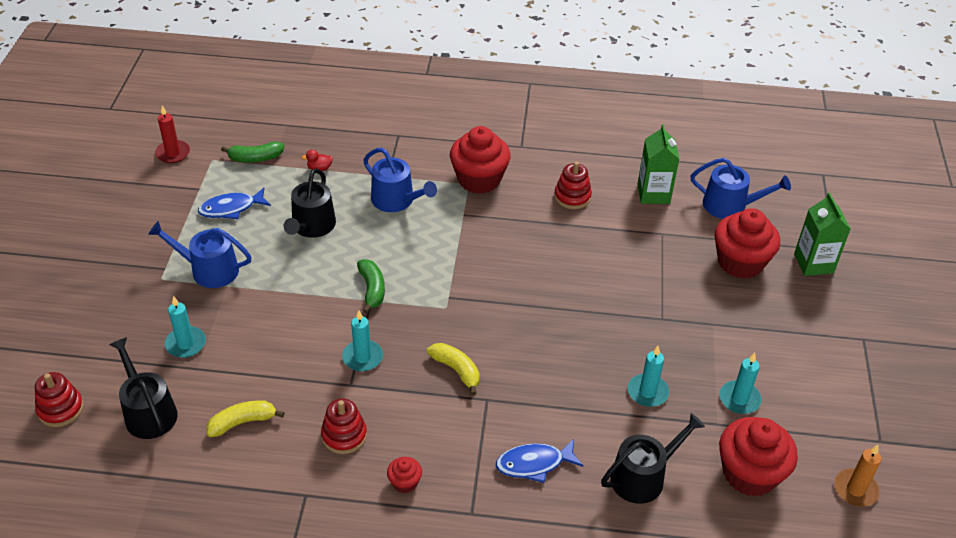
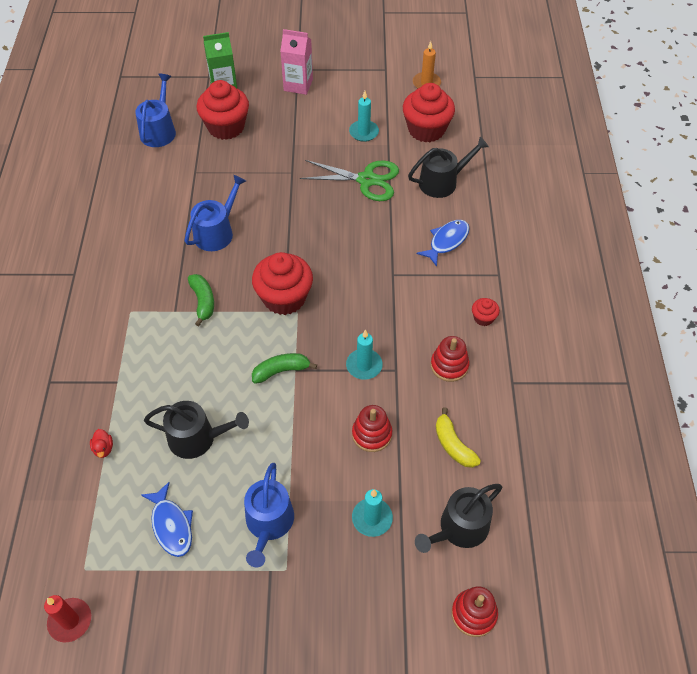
camera: 95 degrees left, 10 degrees up
(255, 158) = (83, 520): green banana -> green banana (203, 301)
(396, 200) = (156, 368): blue watering can -> blue watering can (216, 232)
(456, 370) = (366, 297): yellow banana -> none
(479, 179) = (124, 303): red cupcake -> red cupcake (284, 298)
(534, 464) = (446, 241): blue fish -> blue fish turned 120 degrees counterclockwise
(572, 197) = (149, 232): red stacking toy -> red stacking toy (372, 434)
(643, 477) = (442, 182): black watering can -> black watering can turned 105 degrees clockwise
(647, 392) = (367, 180): turquoise candle -> green scissors
(653, 194) = (144, 177): green carton -> none
(830, 337) = (298, 85): none -> pink carton

